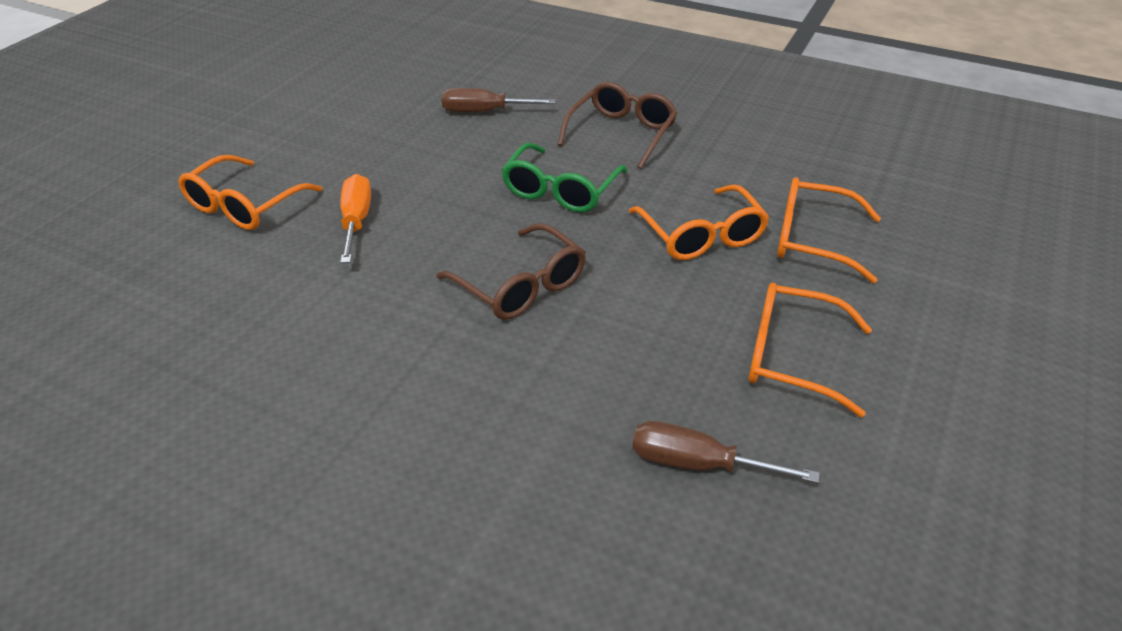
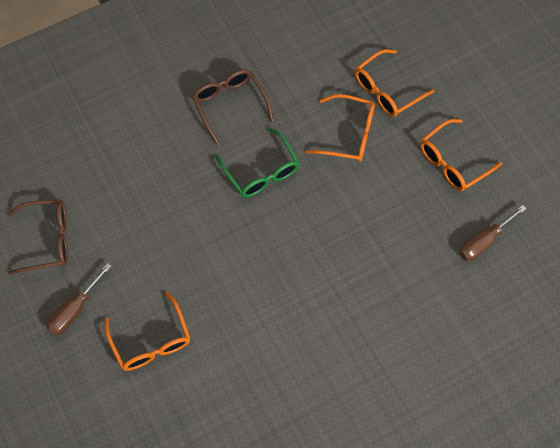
camera: 55 degrees left, 25 degrees up
(356, 221) = (213, 288): orange screwdriver -> none
(484, 112) = (147, 160): brown screwdriver -> brown screwdriver (74, 309)
(520, 285) = (327, 239): brown glasses -> brown glasses (47, 239)

